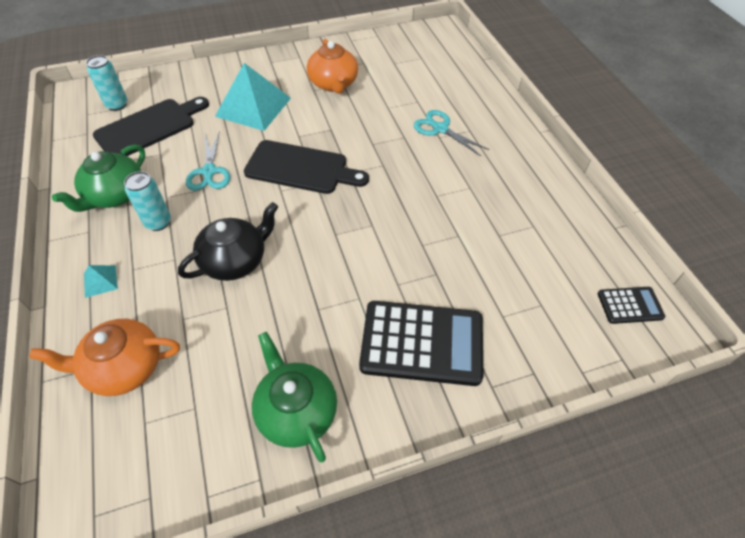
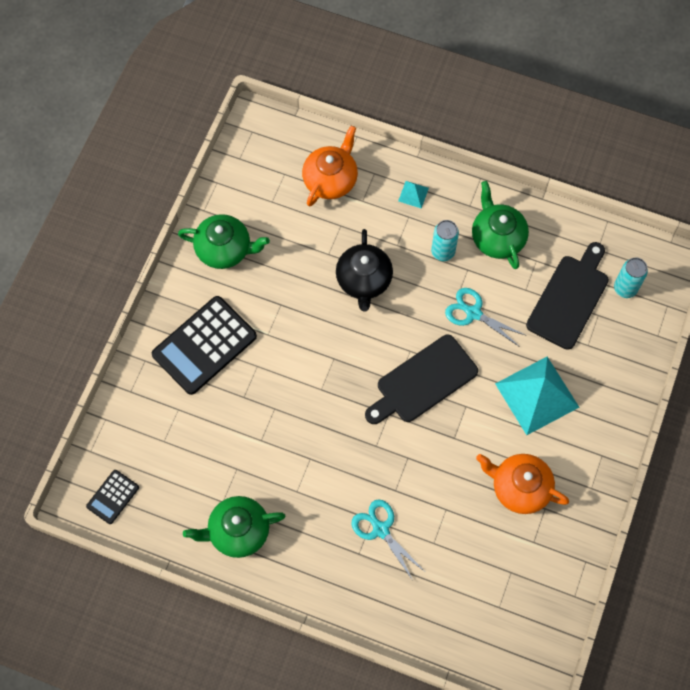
camera: 130 degrees right, 15 degrees up
(149, 127) = (569, 298): black cutting board -> black cutting board turned 150 degrees counterclockwise
(440, 129) = (380, 529): turquoise scissors -> turquoise scissors turned 120 degrees counterclockwise
(541, 201) = (238, 531): none -> green teapot

